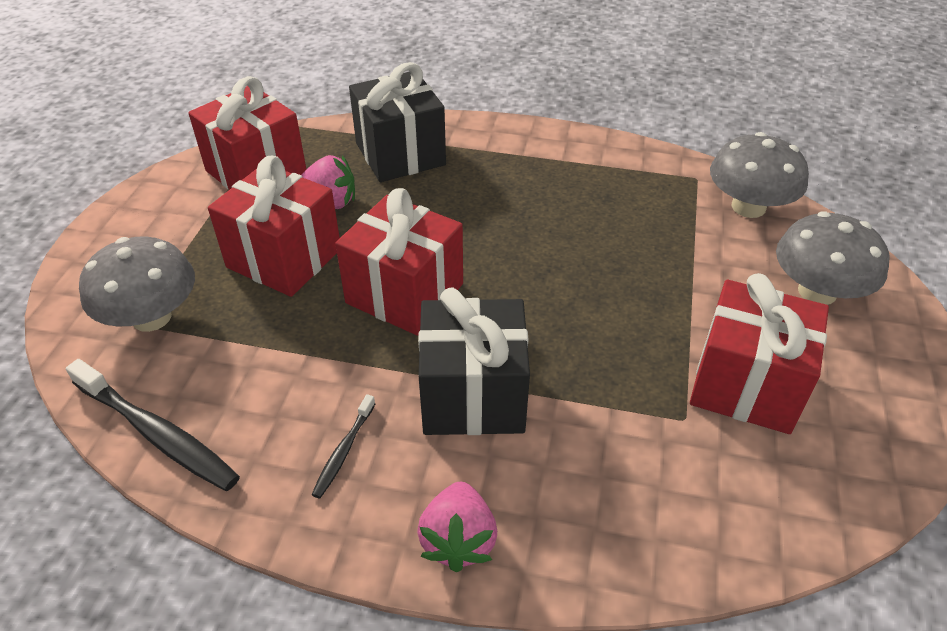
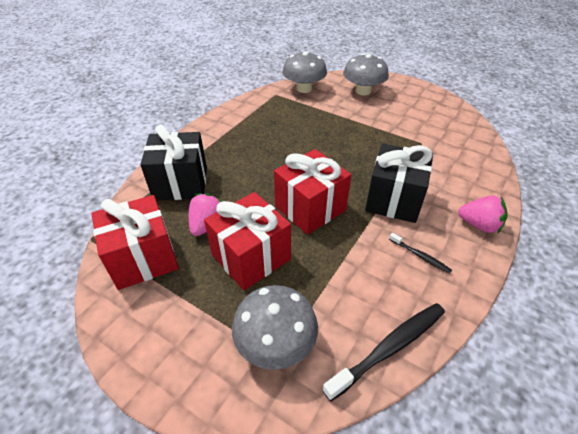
camera: 70 degrees left, 0 degrees up
(746, 384) = (407, 123): red gift -> none

